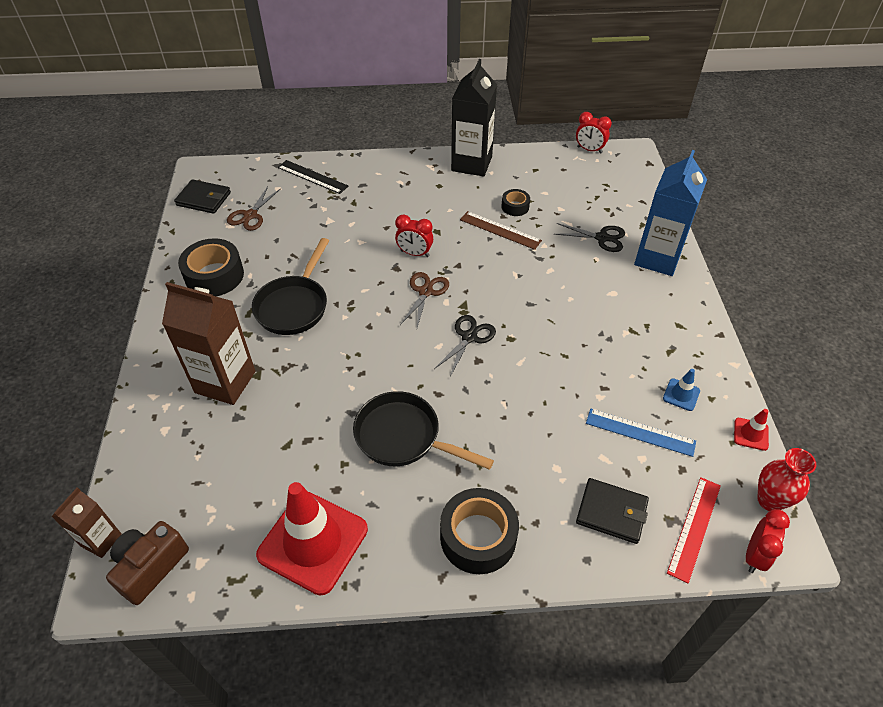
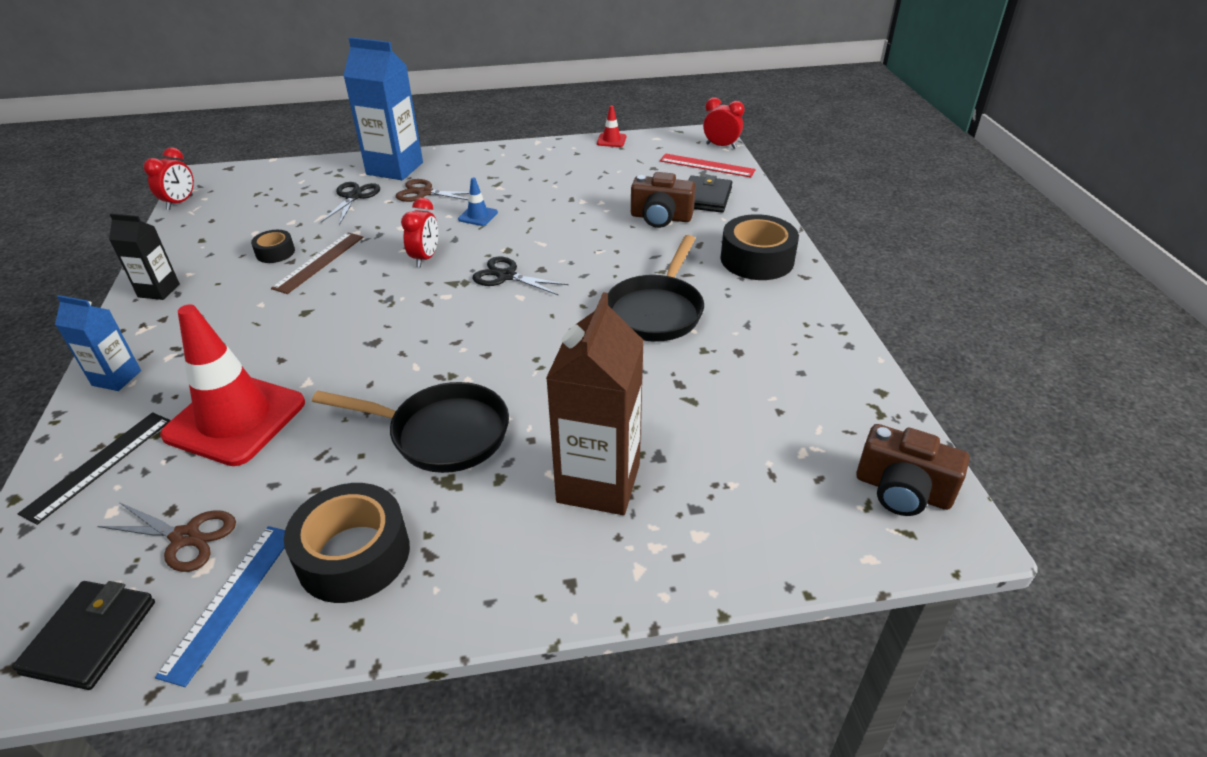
camera: 95 degrees left, 10 degrees down
(101, 540) = (894, 556): brown carton -> none
(313, 542) = (807, 359): red traffic cone -> red traffic cone (235, 419)
(383, 166) = (116, 378): none -> blue carton
(414, 253) = (348, 327): red clock -> red clock (425, 258)
(425, 292) = (426, 313): brown scissors -> brown scissors (424, 193)
(471, 164) = (159, 290): black carton -> black carton, size x0.55
(565, 461) = (661, 217): none -> brown camera
(640, 432) = (620, 183): blue ruler -> blue ruler (230, 600)
(681, 395) = (574, 165): blue traffic cone -> blue traffic cone (478, 216)
(770, 500) = (672, 138): red vase -> none

